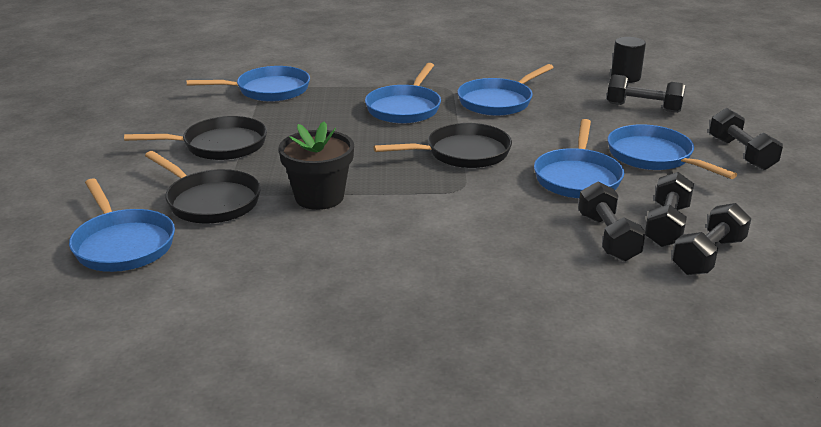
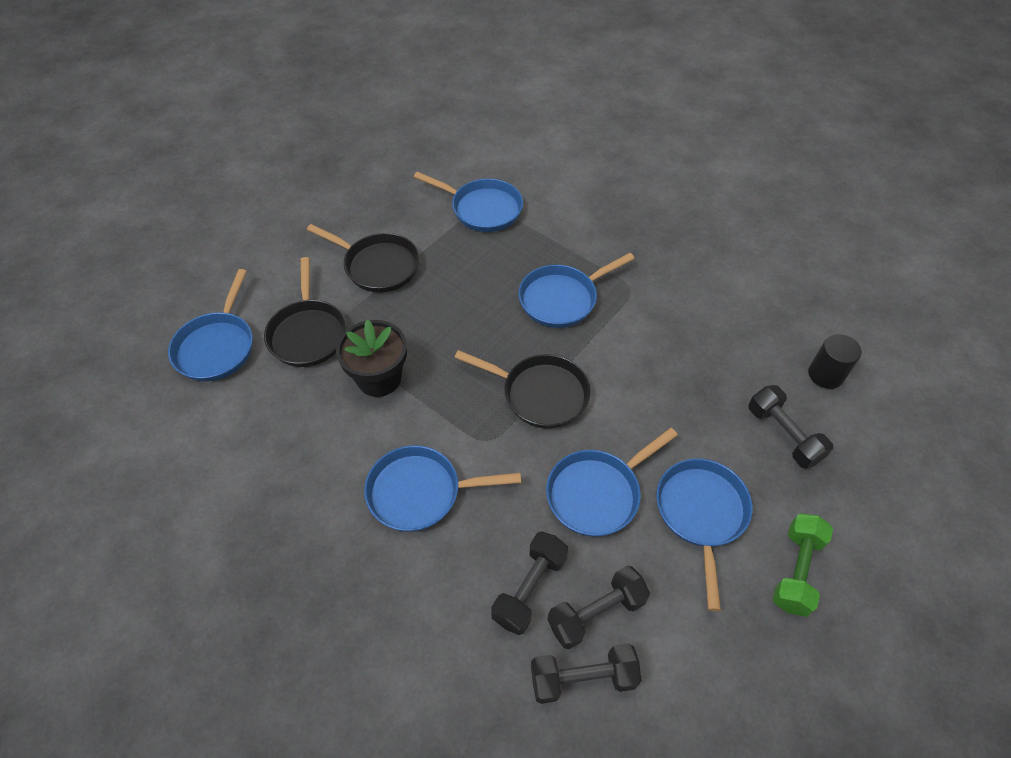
camera: 40 degrees right, 25 degrees up
(498, 101) = (653, 338): blue pan -> blue pan (421, 492)
(741, 154) = (796, 570): black dumbbell -> green dumbbell

